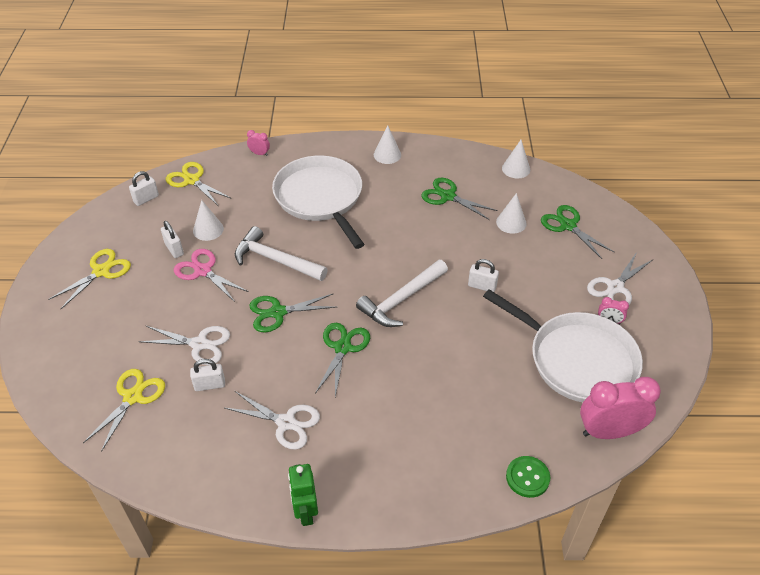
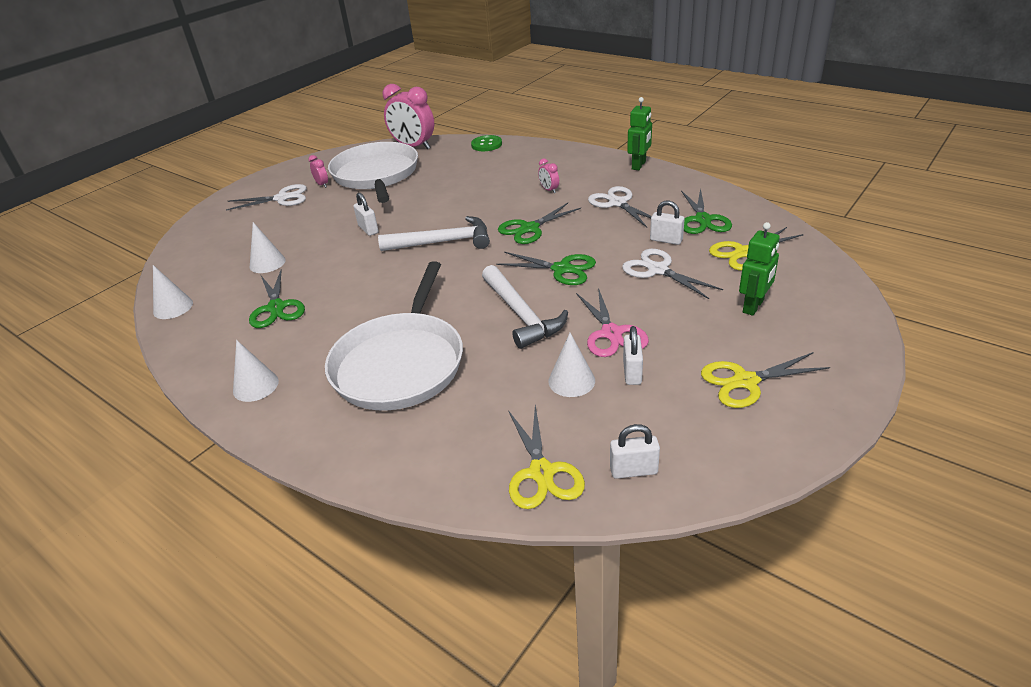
camera: 140 degrees left, 10 degrees down
(110, 336) = (753, 306): none -> green robot
(259, 153) = (402, 473): pink clock -> pink clock (549, 190)
(568, 226) = (232, 244): green scissors -> green scissors (703, 220)

